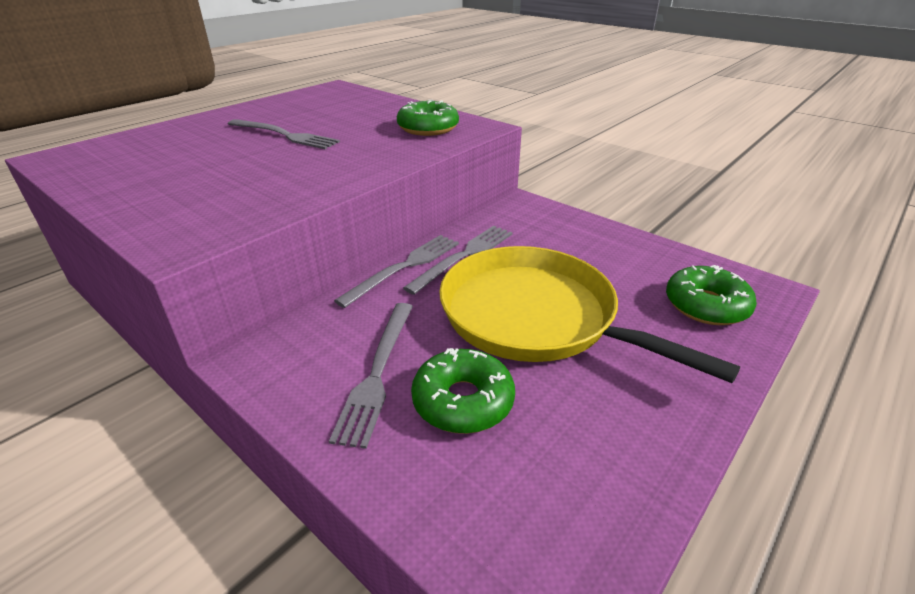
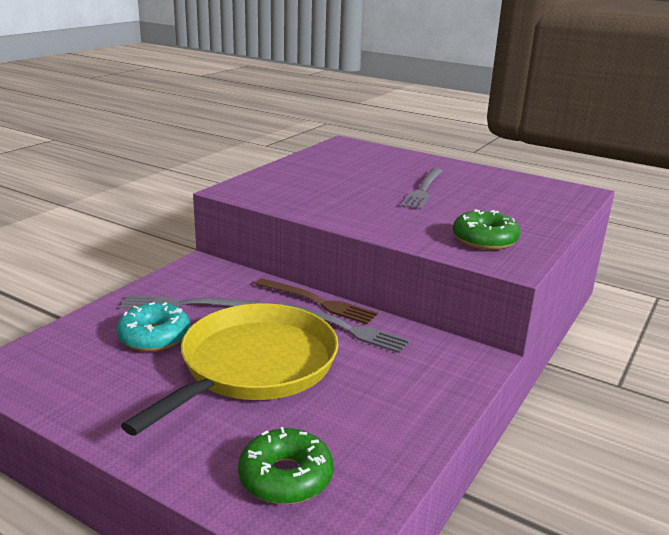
camera: 80 degrees right, 10 degrees down
(404, 267) = (318, 302): grey fork -> brown fork
(463, 401) = (154, 337): green donut -> turquoise donut

